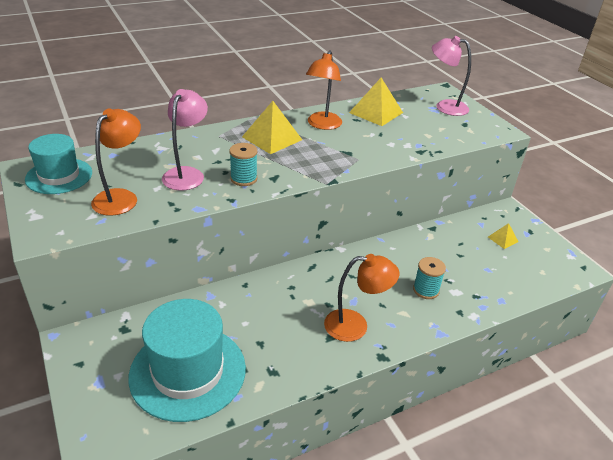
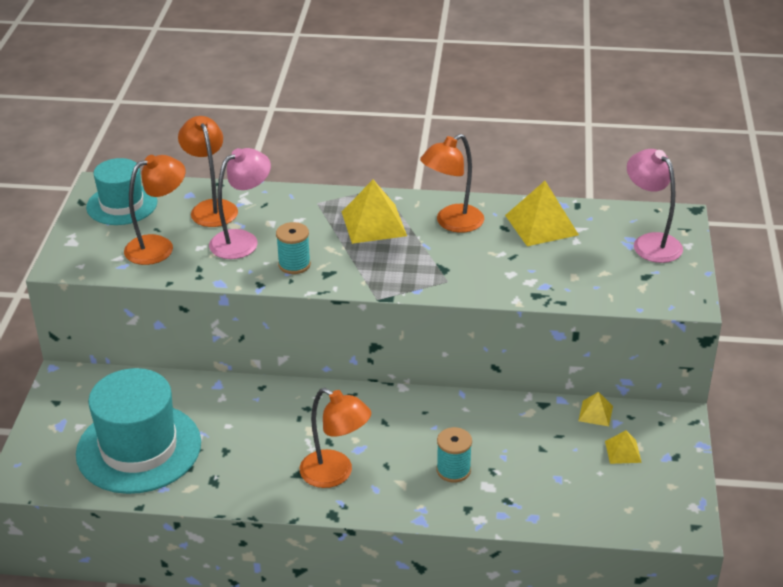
camera: 35 degrees right, 0 degrees up
(140, 159) = (211, 208): none -> orange lamp
(465, 222) = (595, 413): none -> yellow pyramid

